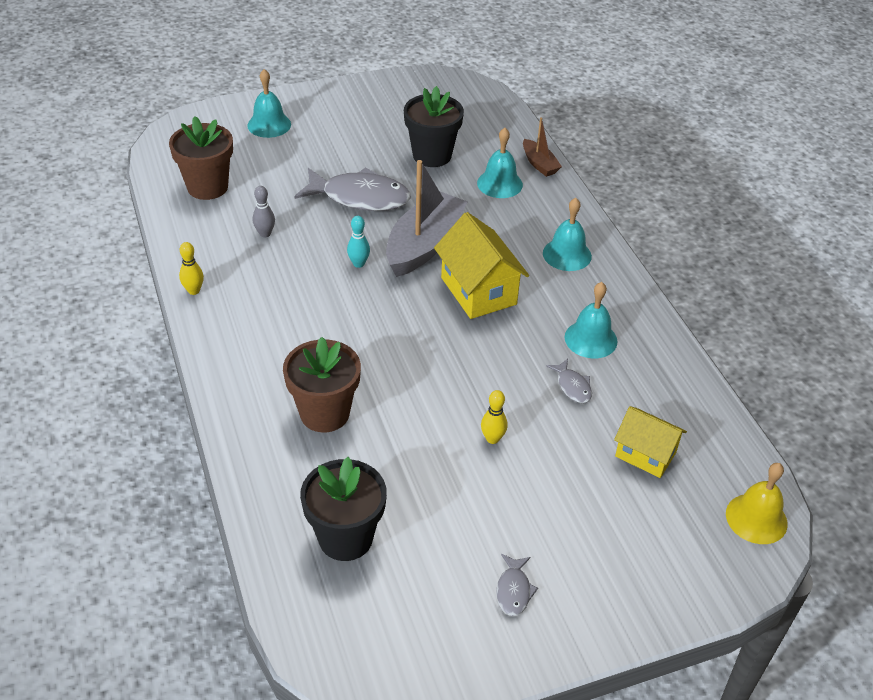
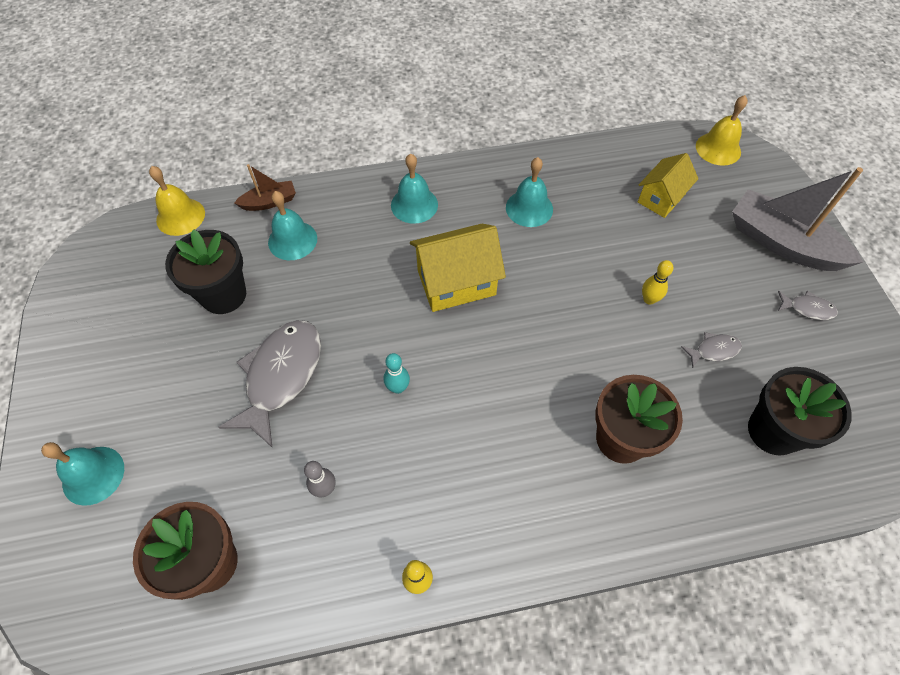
camera: 80 degrees left, 15 degrees up
(424, 245) = (378, 321): grey boat -> grey boat (782, 243)
(507, 119) = (180, 216): none -> yellow bell
(572, 386) = (586, 231): grey fish -> grey fish (713, 350)

